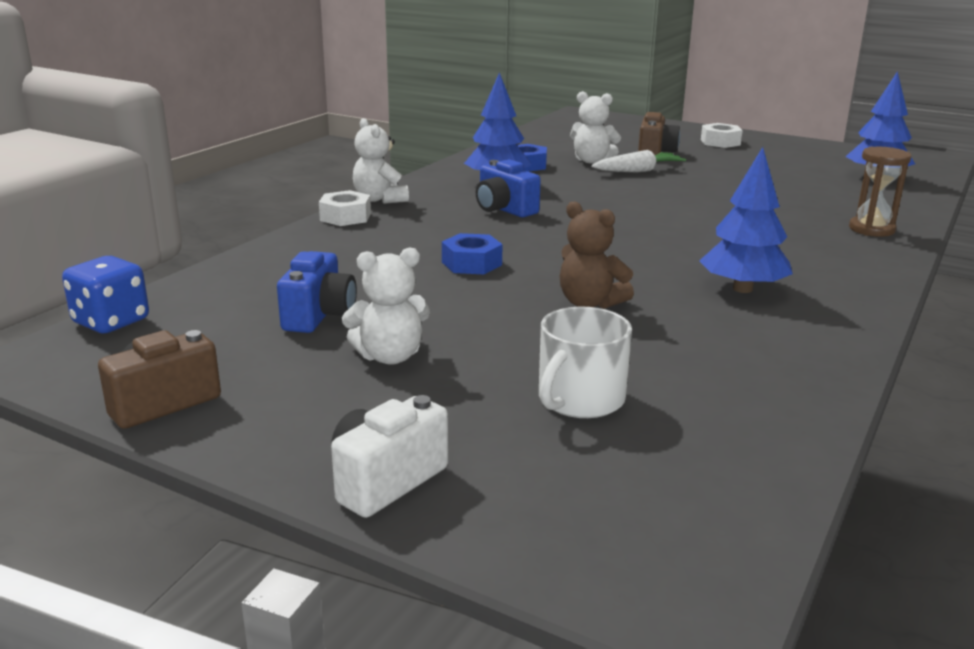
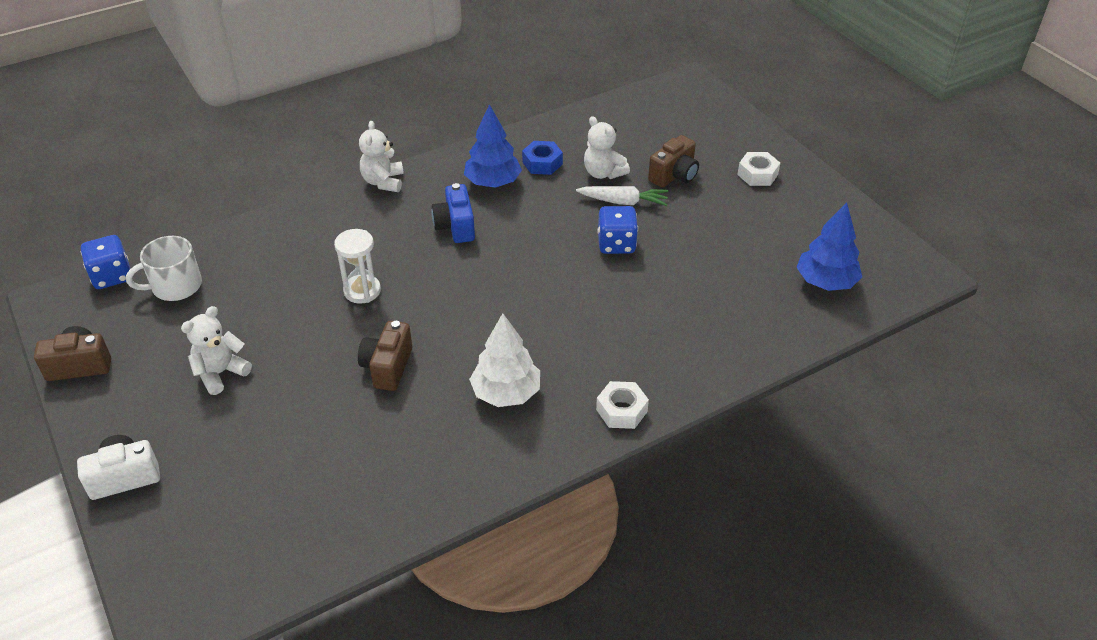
camera: 30 degrees right, 20 degrees up
(319, 316) = (220, 315): blue camera -> none
(345, 217) = (339, 199): white nut -> white nut (621, 410)
(390, 356) = (220, 373): white teddy bear -> white teddy bear turned 120 degrees clockwise
(471, 263) = (362, 291): blue nut -> white hourglass
(579, 399) = (279, 458): white mug -> white mug (175, 286)
(590, 303) = (387, 367): brown teddy bear -> brown camera
(675, 191) = (616, 244): none -> blue dice
(742, 289) = (506, 393): blue tree -> white tree
(871, 229) = (707, 358): brown hourglass -> none

